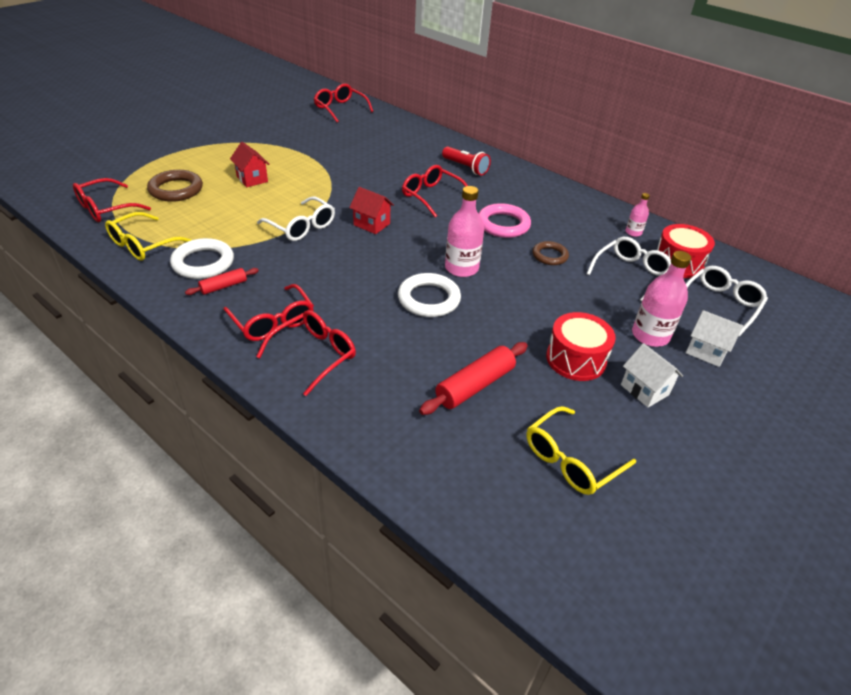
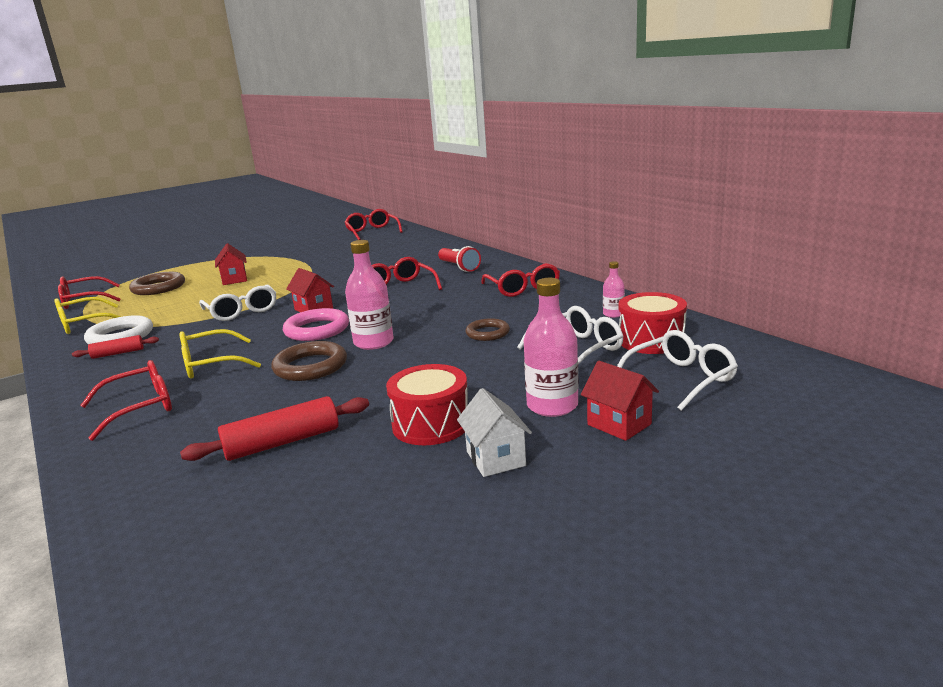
camera: 20 degrees right, 20 degrees down
(272, 321) = (131, 380): red glasses -> red glasses (522, 288)
(429, 299) = (310, 366): white ring -> brown ring
(503, 224) = (457, 308): pink ring -> pink ring (317, 330)
(571, 459) = (328, 523): yellow glasses -> yellow glasses (211, 364)
(705, 351) = (619, 424): white house -> red house

